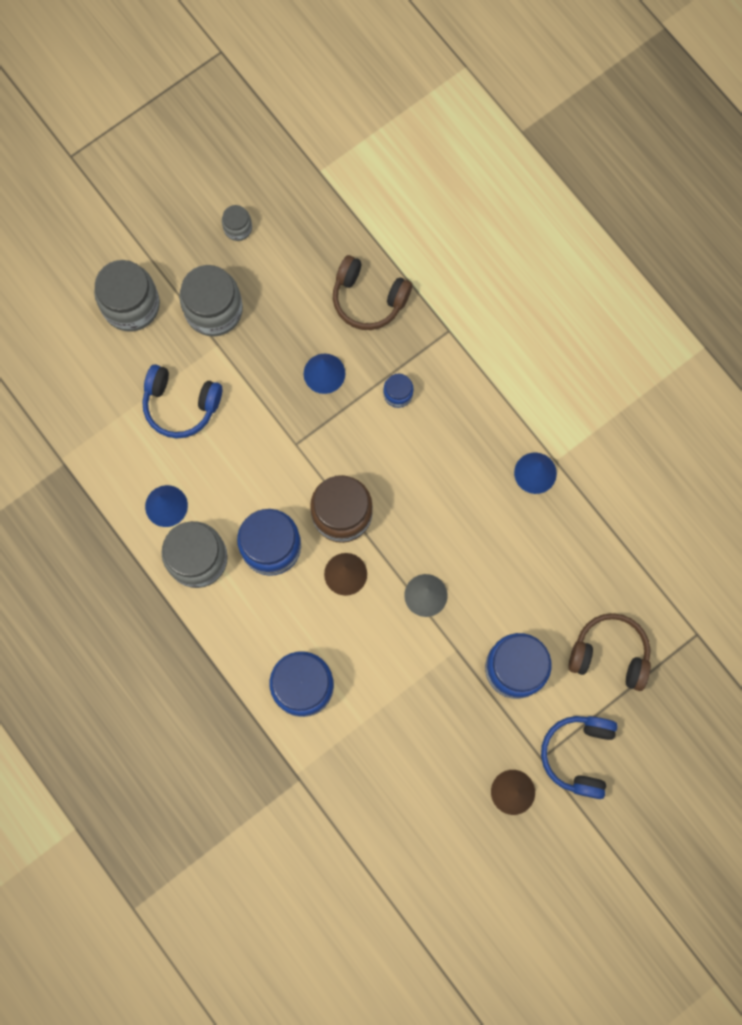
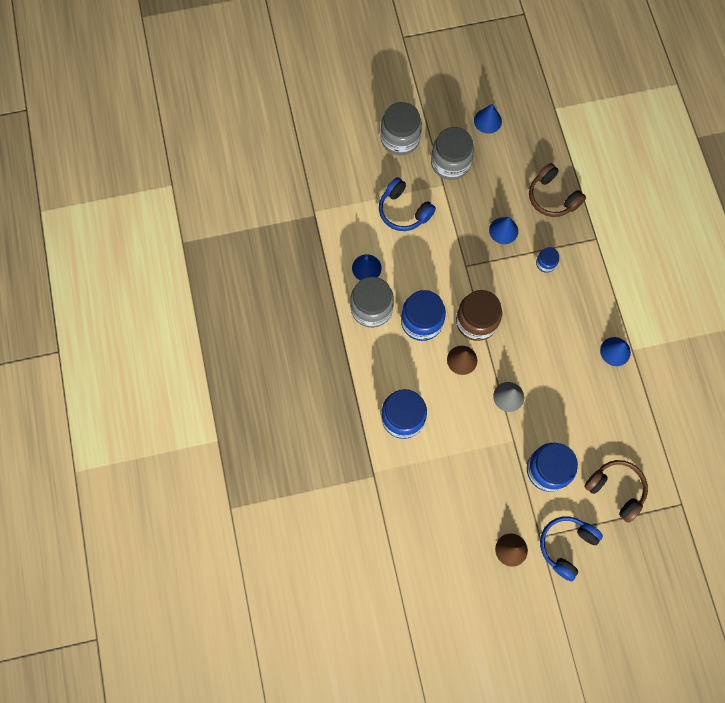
camera: 25 degrees right, 5 degrees down
(238, 228) = (487, 121): grey jar -> blue cone

